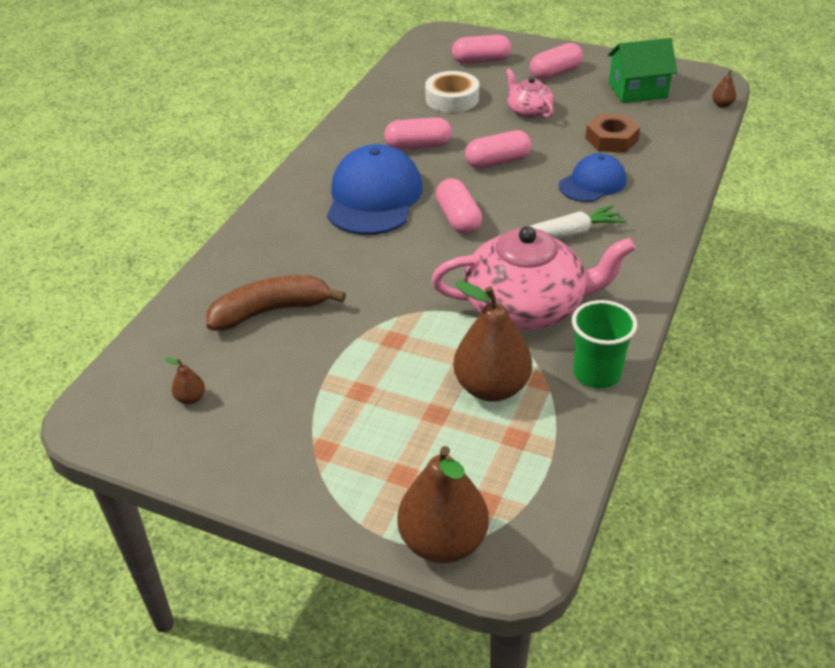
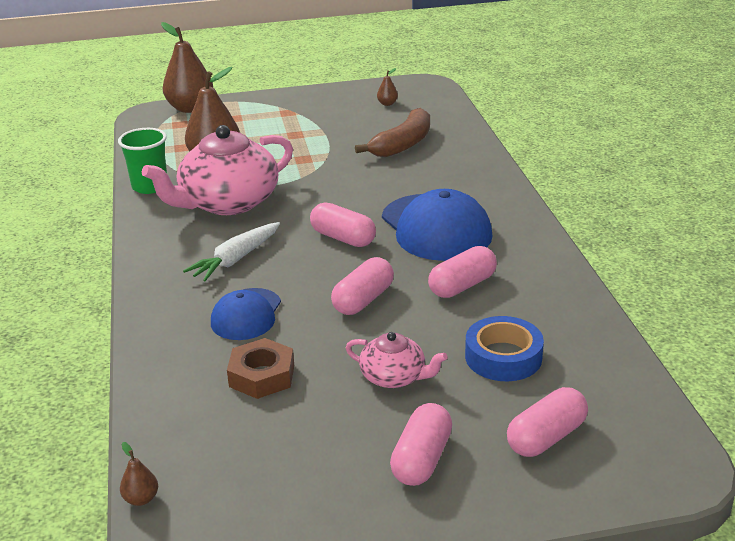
camera: 145 degrees right, 10 degrees down
(452, 98) = (503, 357): white tape -> blue tape
(638, 91) = (279, 475): green house -> none

